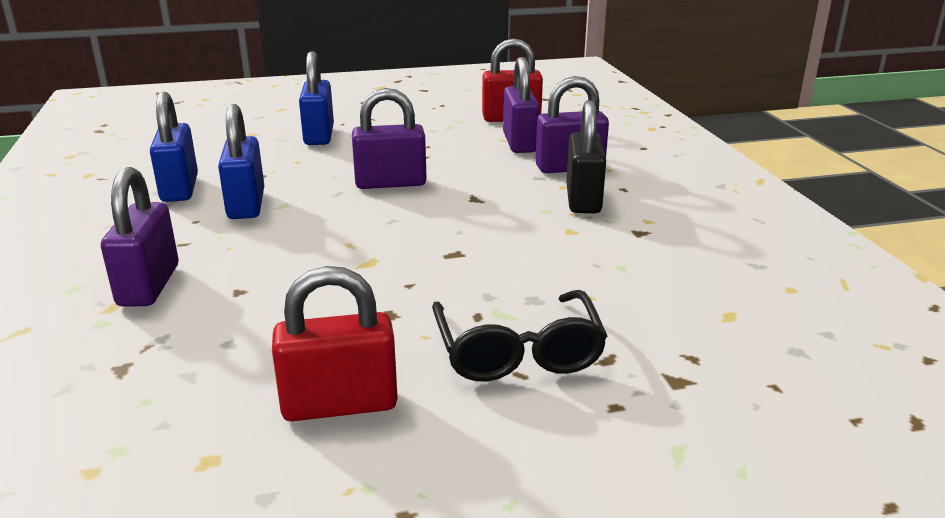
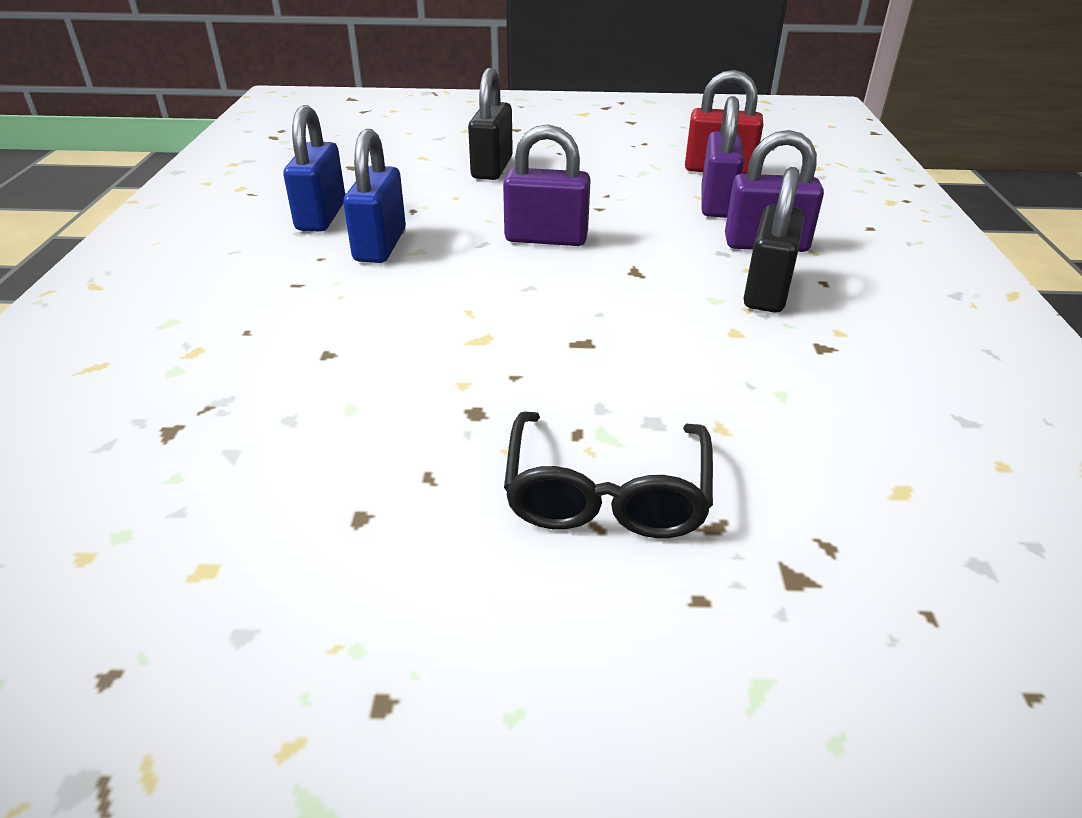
camera: 15 degrees right, 10 degrees up
(149, 285) = (240, 332): purple padlock -> none
(319, 136) = (492, 168): blue padlock -> black padlock
(340, 404) = (372, 525): red padlock -> none

